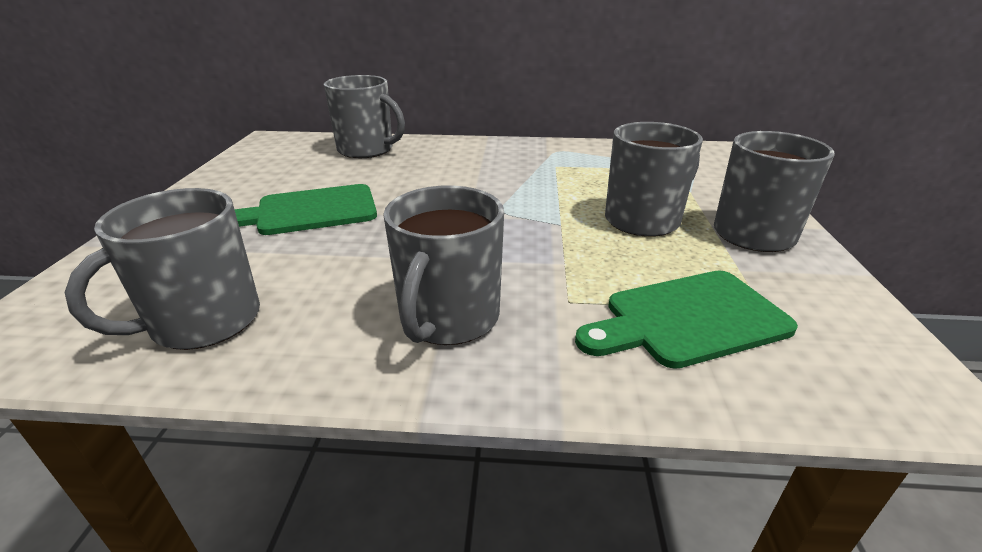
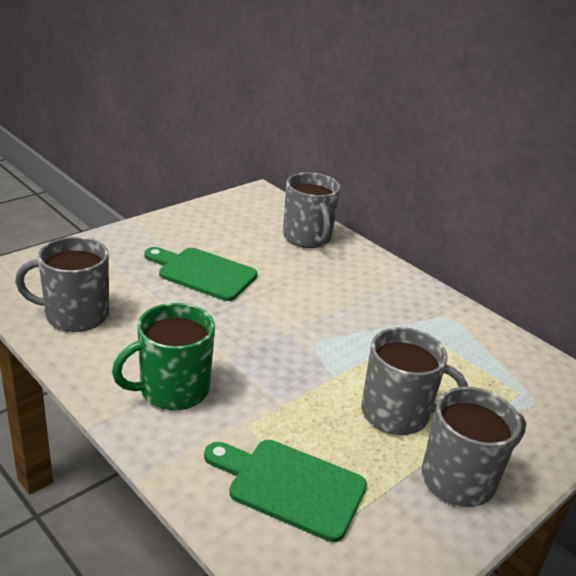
camera: 40 degrees right, 0 degrees up
(448, 318) = (172, 390): grey mug -> green mug

